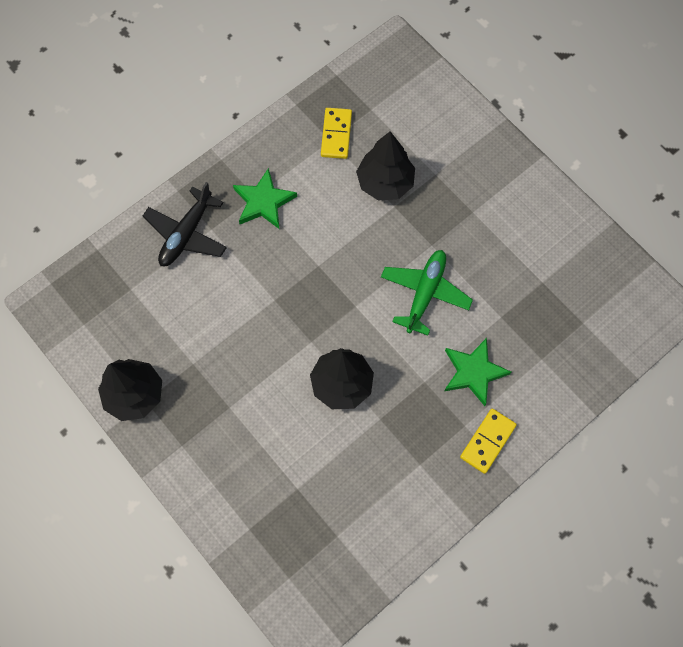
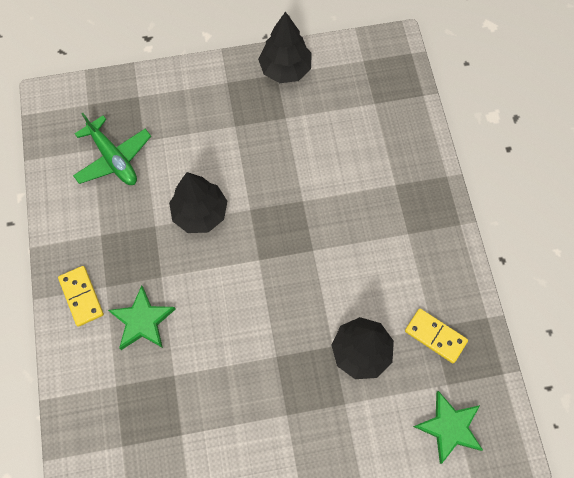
camera: 120 degrees right, 0 degrees up
(186, 234) = (401, 164): black plane -> none
(263, 202) = (398, 237): green star -> green star (449, 427)
(425, 293) = (235, 323): green plane -> green plane (114, 158)

